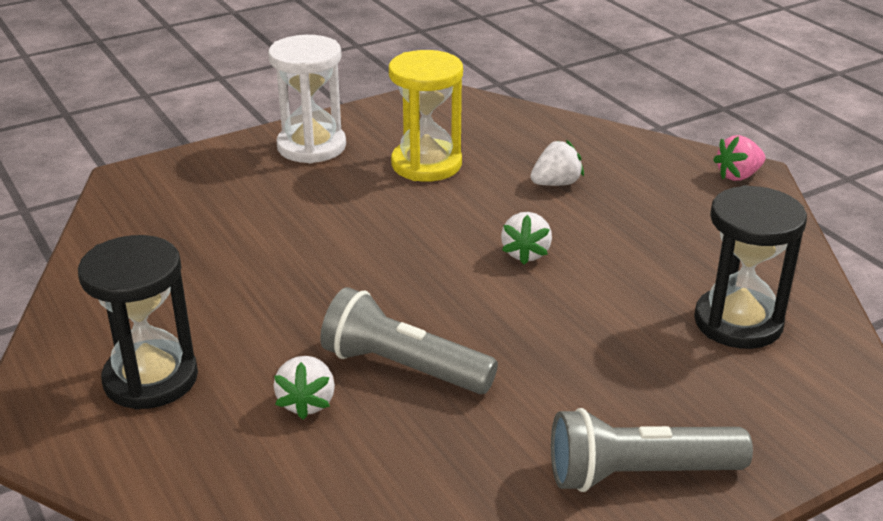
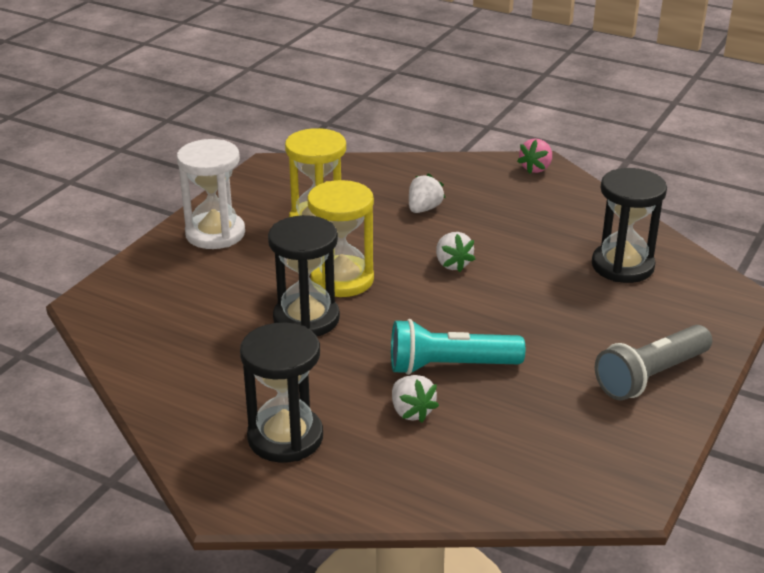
camera: 30 degrees left, 0 degrees up
(306, 261) = (306, 319): none -> black hourglass
(387, 232) = (342, 280): none -> yellow hourglass
(403, 367) = (450, 366): grey flashlight -> turquoise flashlight

